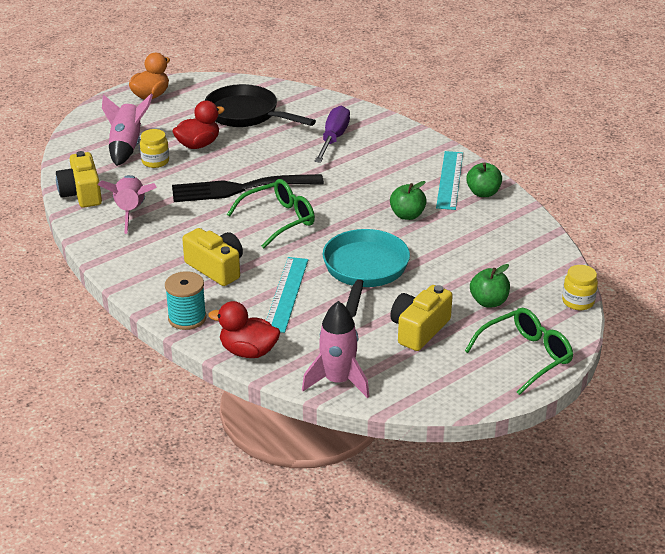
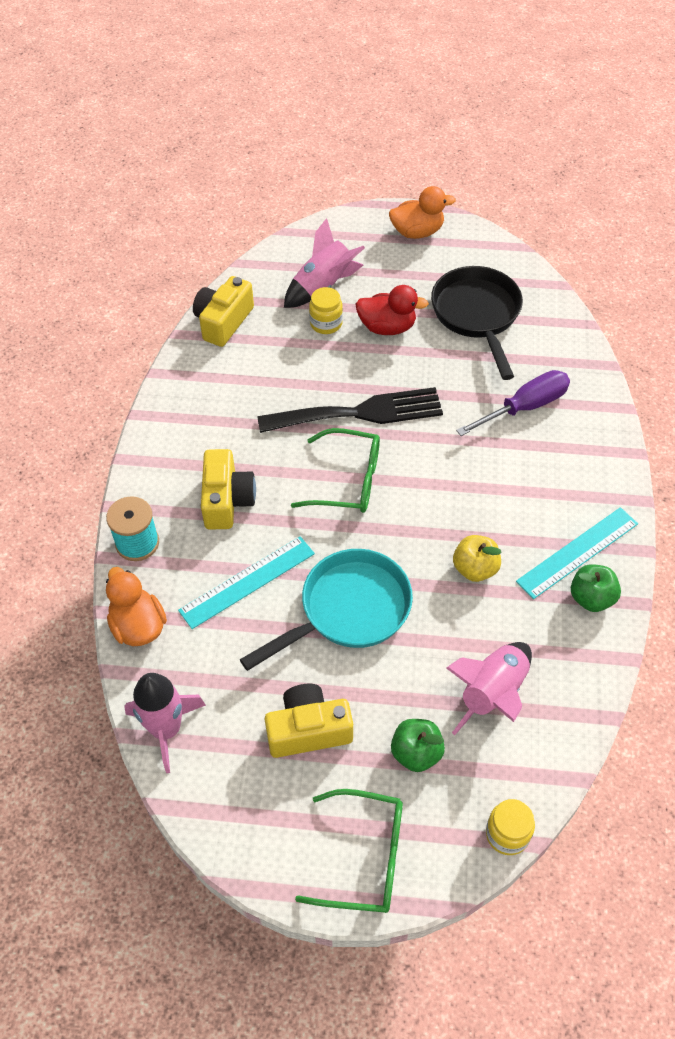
camera: 45 degrees right, 20 degrees up
(131, 212) = (236, 374): pink rocket -> pink rocket (492, 693)
(240, 189) = (359, 413): black fork -> black fork turned 135 degrees clockwise
(248, 351) = (138, 626): red duck -> orange duck
(407, 215) = (475, 568): green apple -> yellow apple

